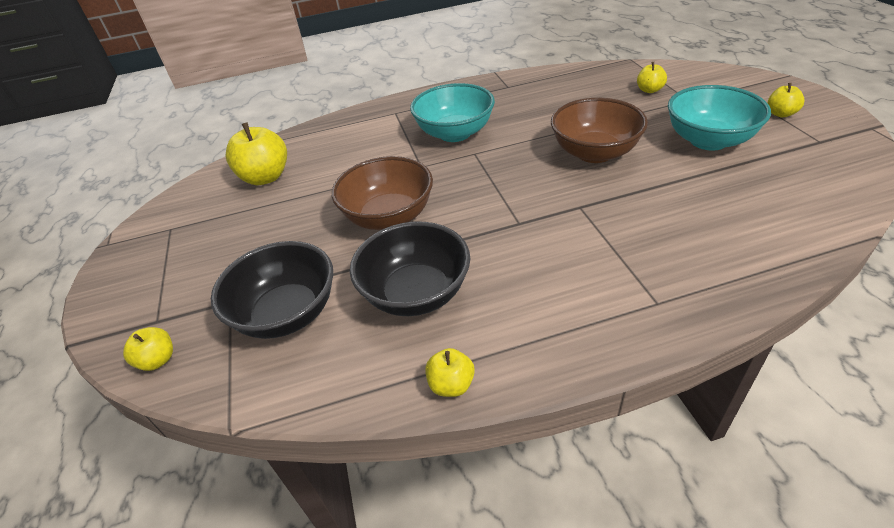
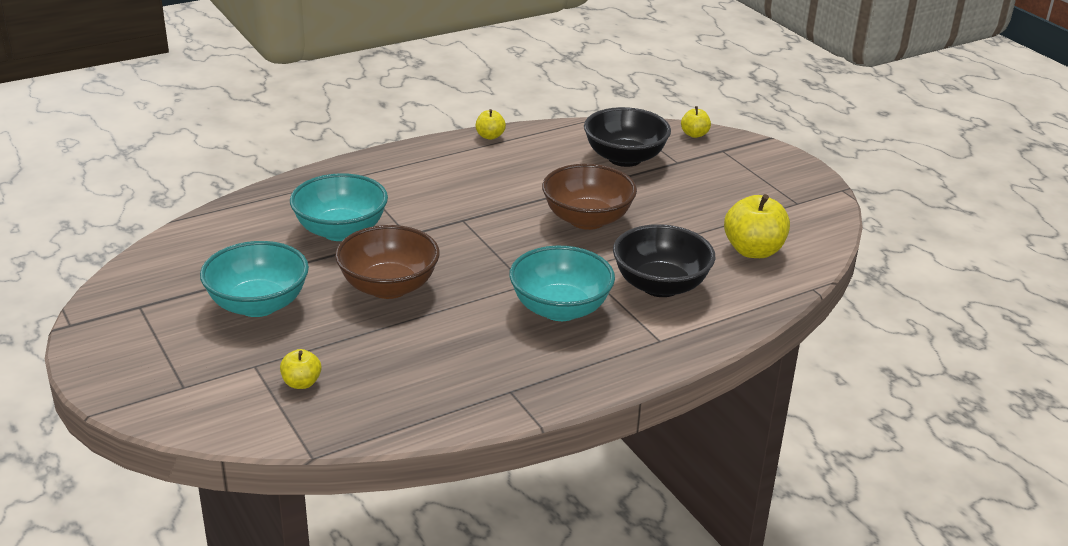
camera: 160 degrees right, 10 degrees down
(416, 293) = (533, 172): black bowl -> black bowl (660, 285)
(654, 213) = (341, 231): none -> turquoise bowl
(780, 114) = (154, 343): yellow apple -> none

